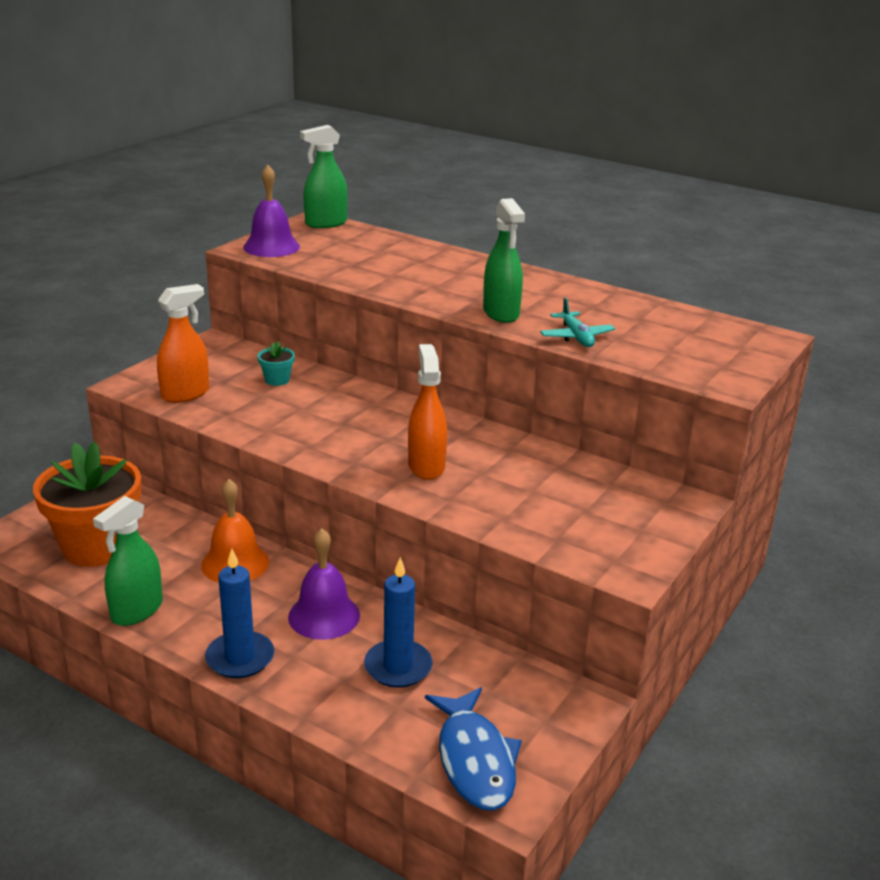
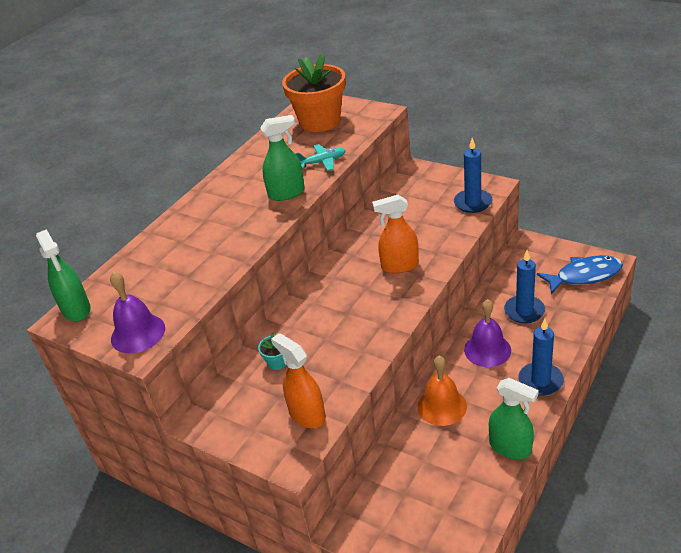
camera: 85 degrees left, 10 degrees up
(97, 546) = (439, 497): orange flower pot -> orange flower pot (320, 121)
(577, 546) = (473, 203): none -> blue candle

